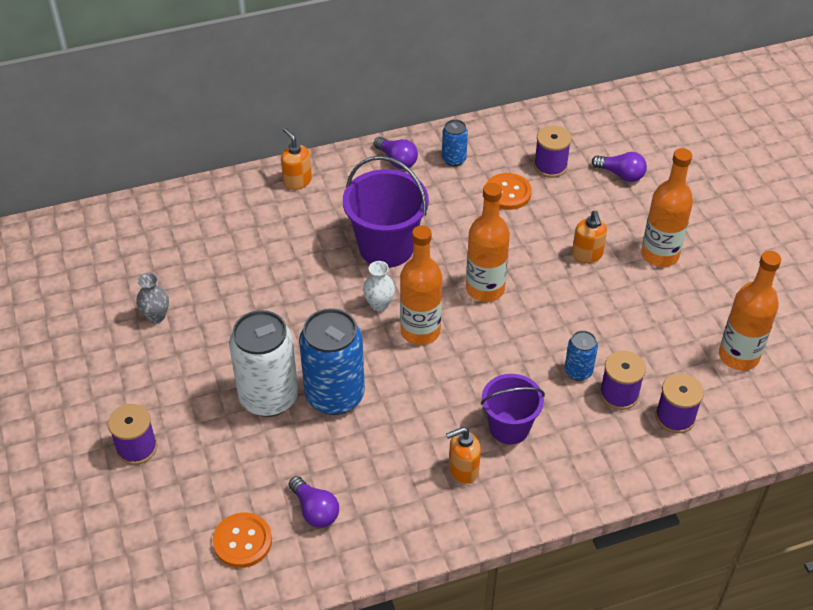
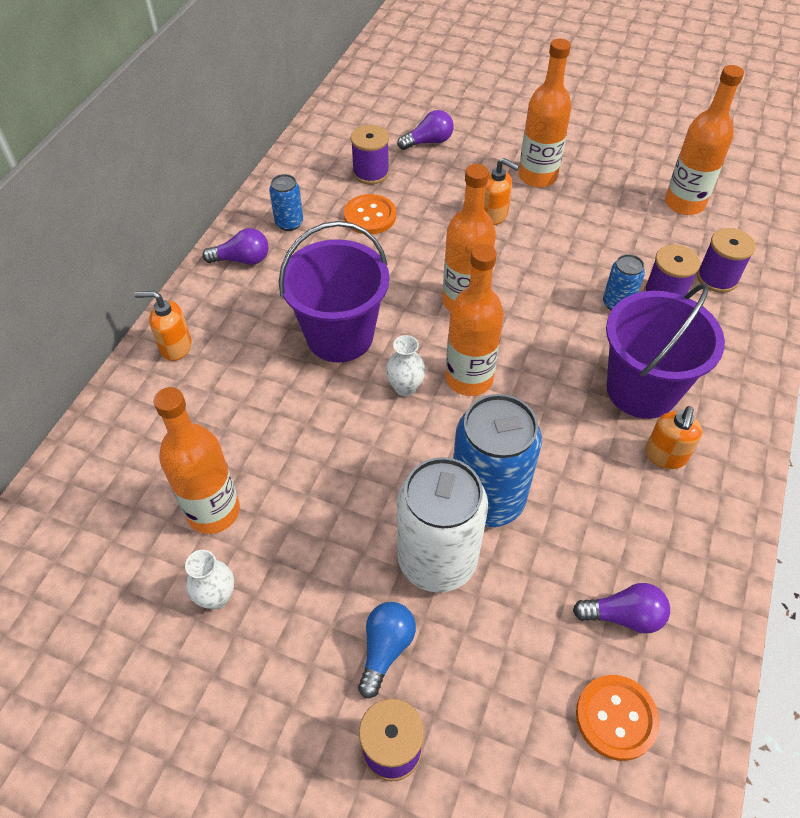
camera: 50 degrees left, 5 degrees up
(156, 316) = (216, 597): grey vase -> white vase
(191, 409) = (385, 649): none -> blue light bulb
(205, 278) = (213, 511): none -> orange bottle
(509, 427) = (641, 389): purple bucket -> purple bucket, size x1.55

